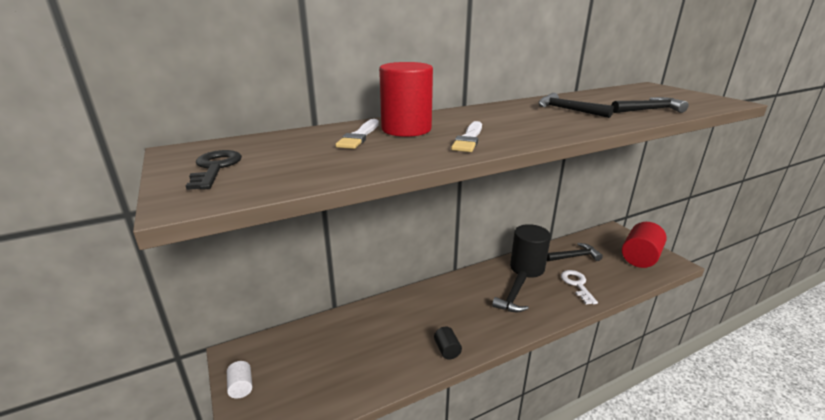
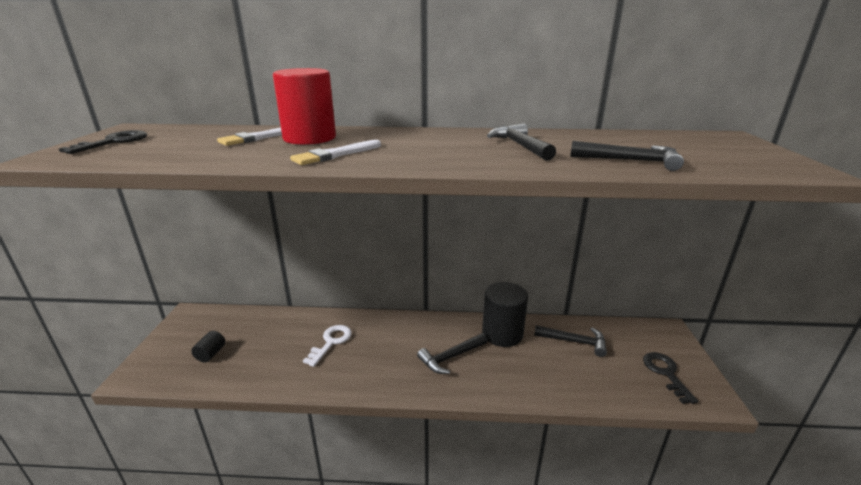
camera: 30 degrees right, 0 degrees up
(241, 387) = (166, 339): white cylinder -> none
(447, 350) = (333, 379): black cylinder -> black cylinder (211, 354)
(577, 285) = (540, 372): white key -> white key (331, 342)
(640, 257) = (666, 373): red cylinder -> black key

